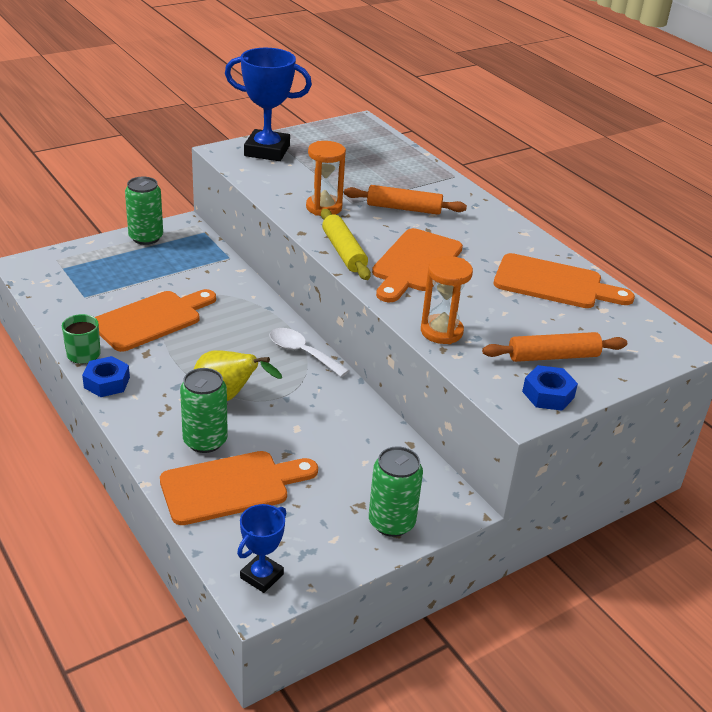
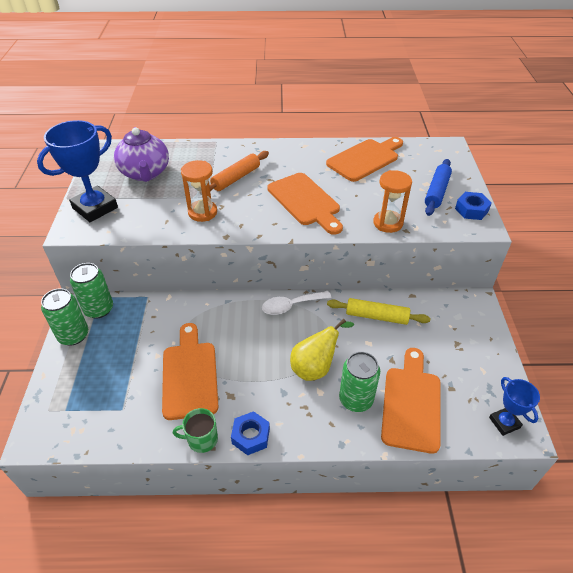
camera: 55 degrees left, 10 degrees up
(344, 252) = (267, 226): yellow rolling pin -> yellow rolling pin (376, 316)
(348, 156) = (145, 173): none -> purple teapot
(391, 522) = (479, 336): green can -> green can (99, 309)
(553, 356) = (436, 192): orange rolling pin -> blue rolling pin

